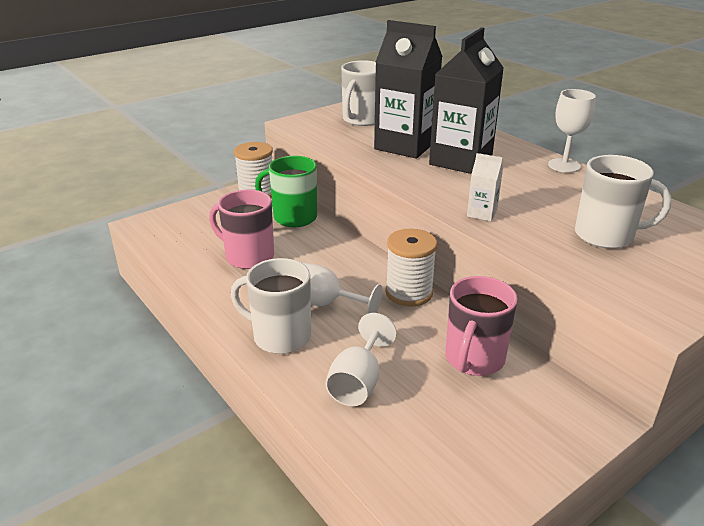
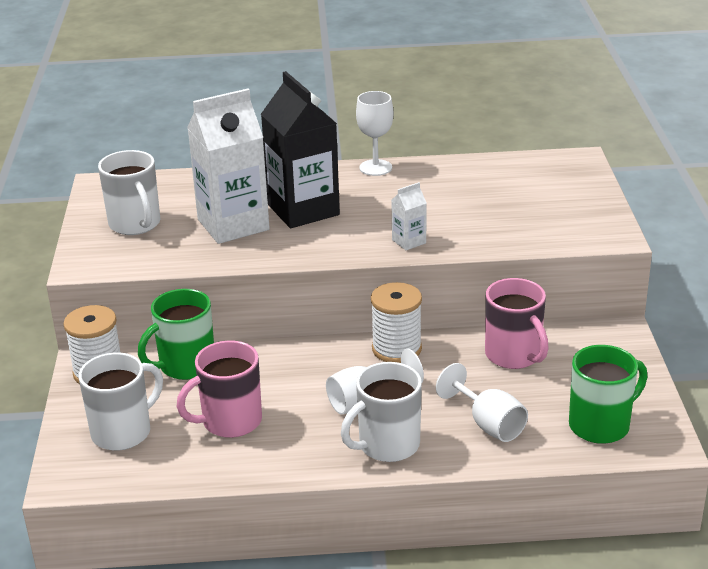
camera: 55 degrees left, 0 degrees up
(405, 146) = (233, 225): black carton -> white carton
(428, 462) = (601, 425): none -> green mug
(606, 236) = (501, 206): white mug -> white mug (123, 432)

